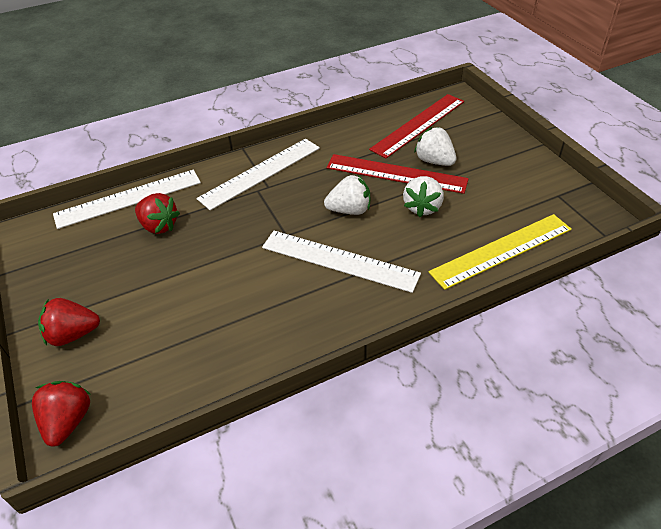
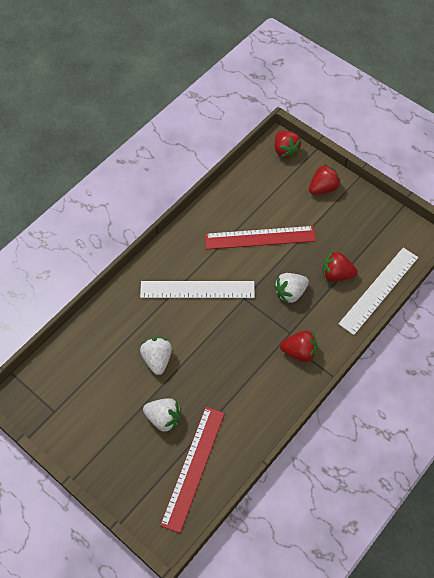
camera: 155 degrees right, 15 degrees up
(260, 173) = (299, 352): white ruler -> red strawberry
(349, 210) = (210, 337): white strawberry -> white strawberry (290, 293)
(396, 174) = (190, 390): red ruler -> red ruler (260, 237)
(502, 250) = (90, 336): yellow ruler -> none

